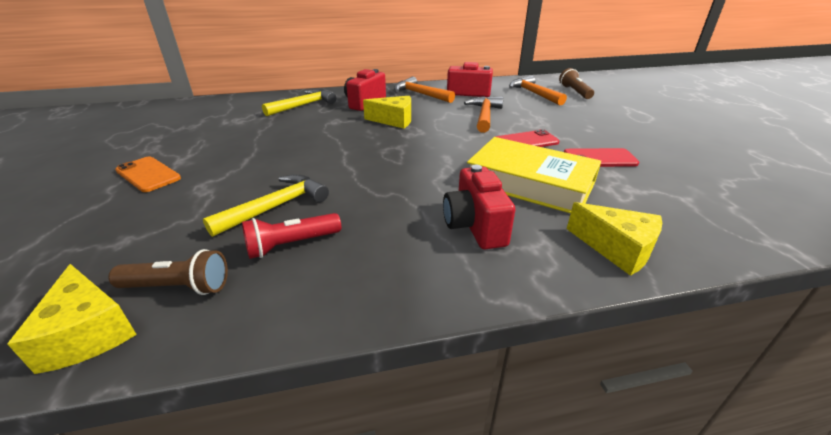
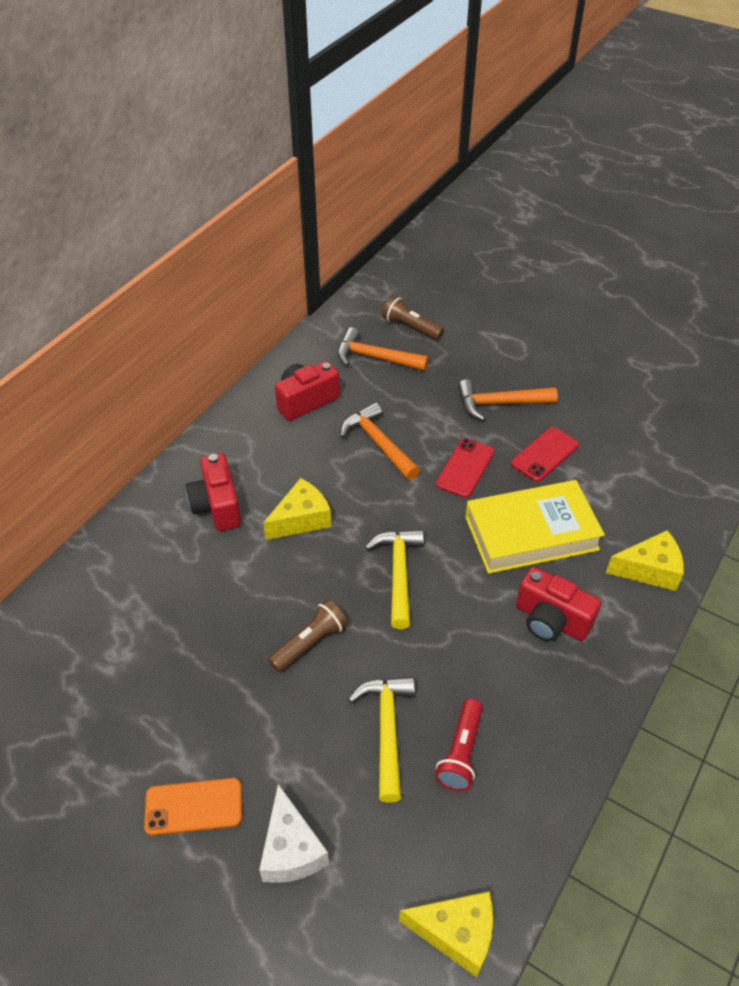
camera: 45 degrees left, 15 degrees up
(135, 217) = (291, 849): none -> white cheese
(178, 287) = (449, 856): brown flashlight -> brown flashlight (310, 643)
(303, 105) = (150, 564): yellow hammer -> yellow hammer (399, 573)
(420, 94) = (255, 440): orange hammer -> orange hammer (499, 403)

